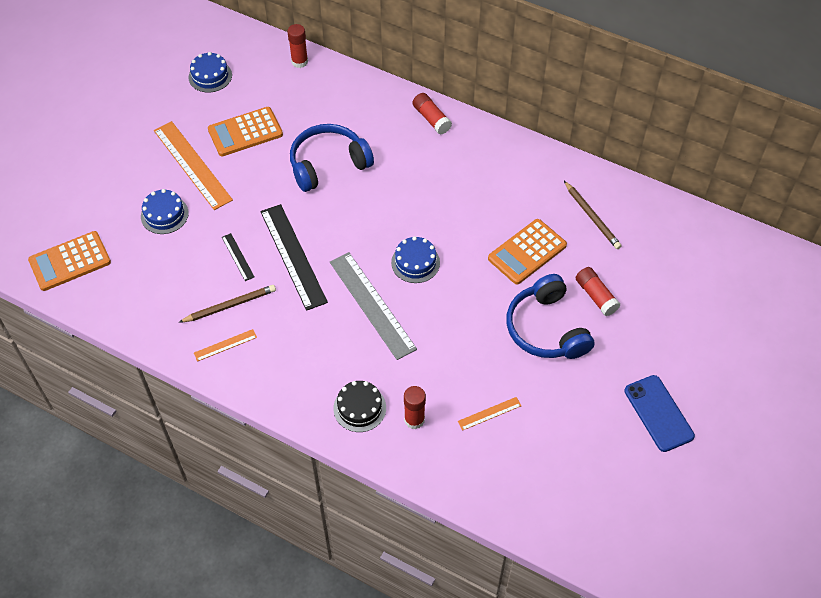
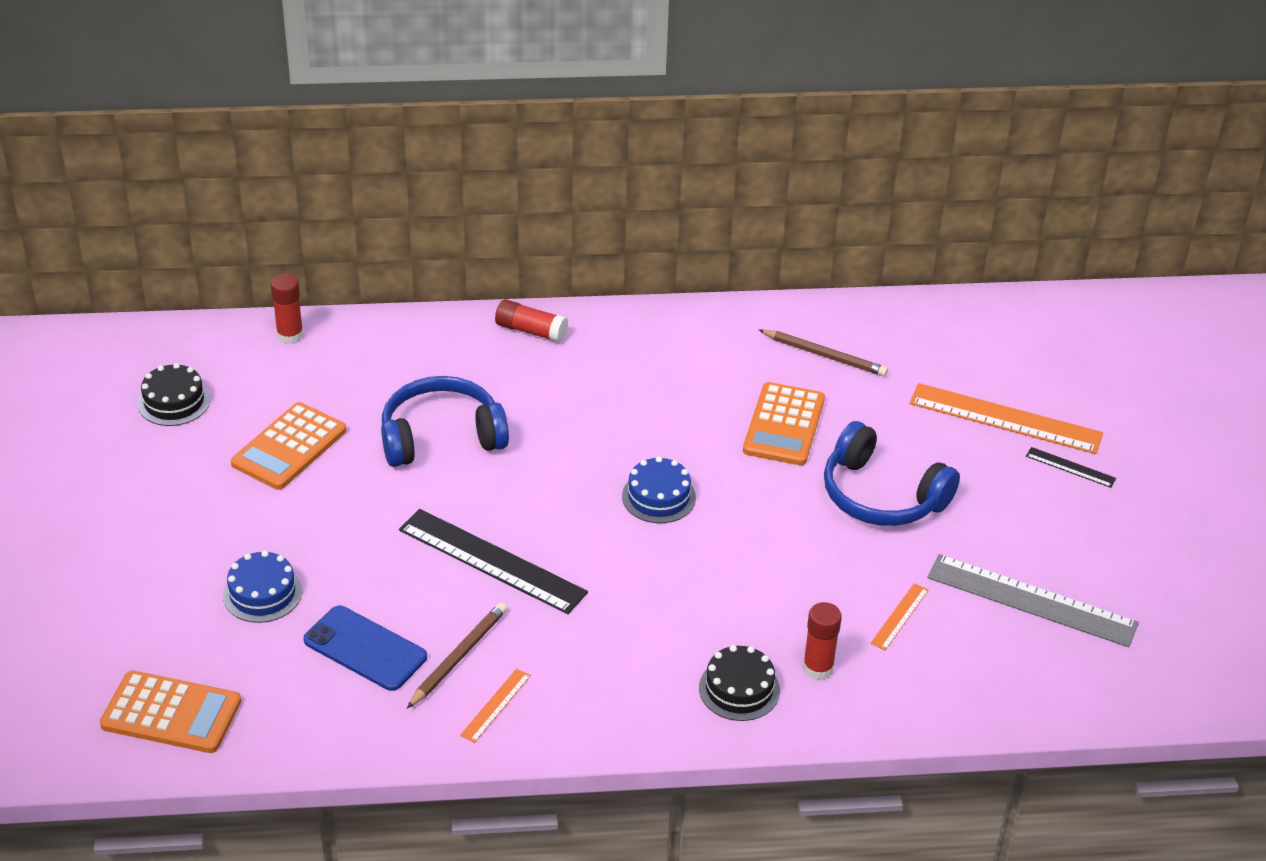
camera: 35 degrees left, 15 degrees down
(70, 261) = (171, 713): orange calculator -> orange calculator turned 105 degrees counterclockwise
(192, 165) = (248, 517): orange ruler -> orange ruler (1005, 418)
(210, 76) = (174, 402): blue cake -> black cake
(238, 257) = (416, 596): black ruler -> black ruler (1070, 467)
(328, 164) = (441, 437): blue headphones -> blue headphones turned 45 degrees clockwise
(372, 305) = (647, 568): grey ruler -> grey ruler (1031, 601)
(596, 296) = (905, 436): red glue stick -> none
(658, 413) = (1084, 522): blue phone -> blue phone (365, 649)

